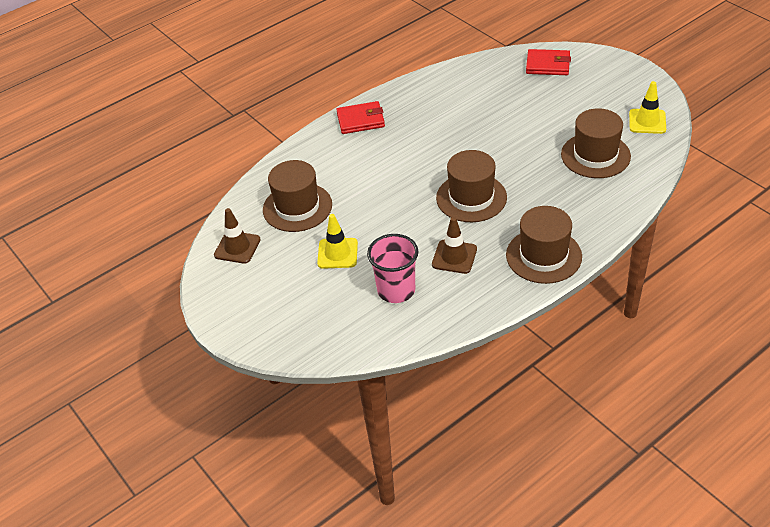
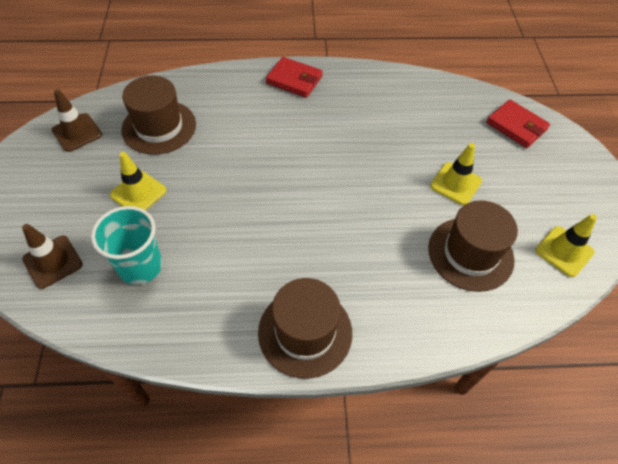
camera: 30 degrees right, 10 degrees up
(396, 290) = (140, 266): pink cup -> turquoise cup
(454, 257) = (225, 269): brown traffic cone -> brown traffic cone (53, 262)
(471, 198) = (305, 217): brown hat -> none
(545, 122) = (455, 183): none -> yellow traffic cone

